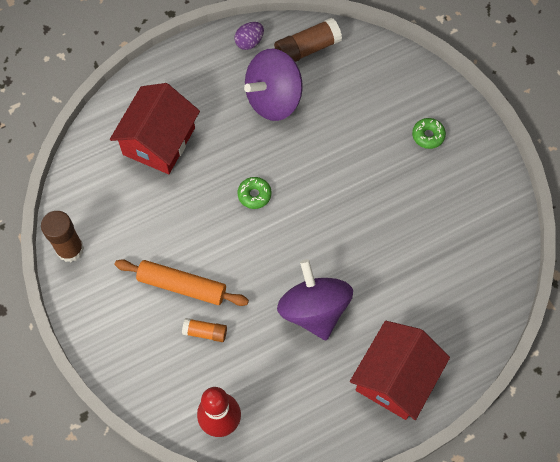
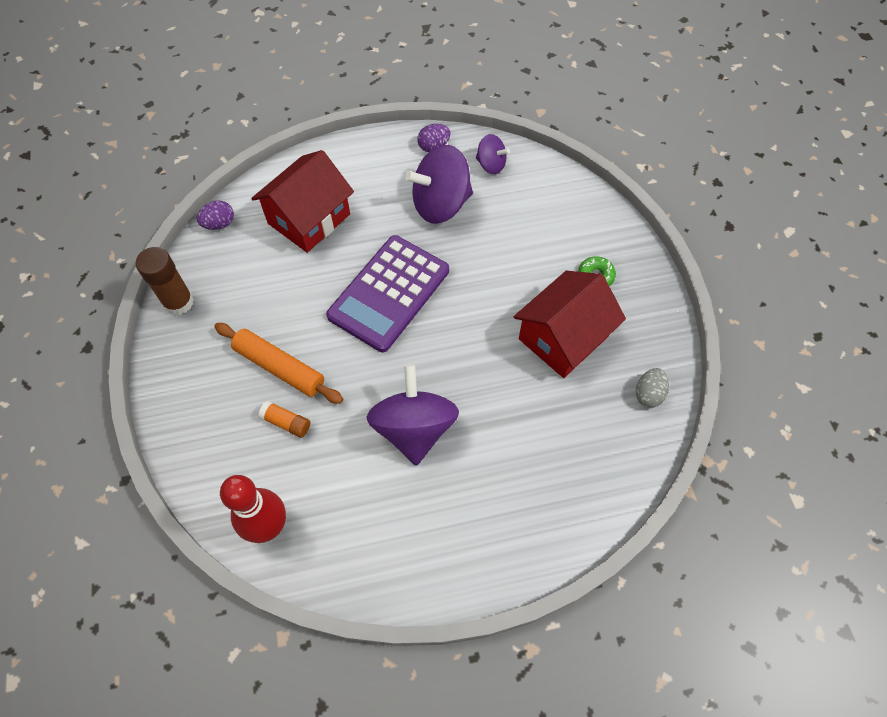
camera: 15 degrees right, 5 degrees down
(78, 166) = (219, 224): none -> purple egg
(254, 195) = (389, 293): green donut -> purple calculator
(307, 49) = (491, 165): brown glue stick -> purple spinning top
(395, 378) = (483, 530): red house -> red house (563, 338)
(497, 231) = (648, 394): none -> grey egg

